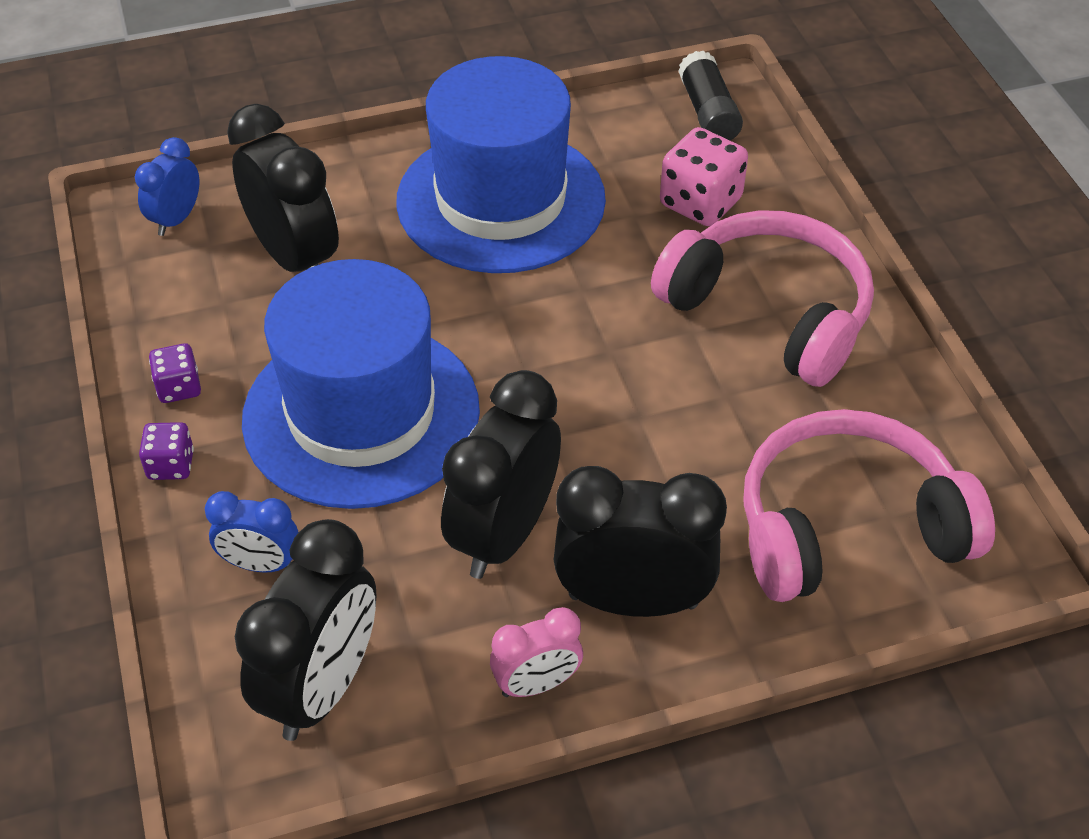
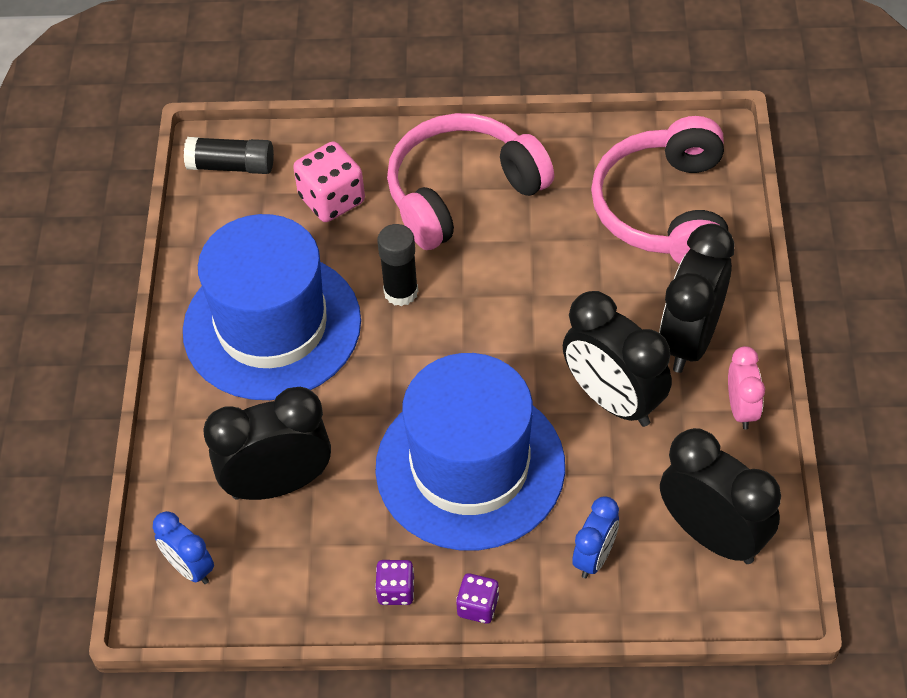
camera: 70 degrees left, 5 degrees up
(591, 293) = (401, 292): none -> black glue stick

